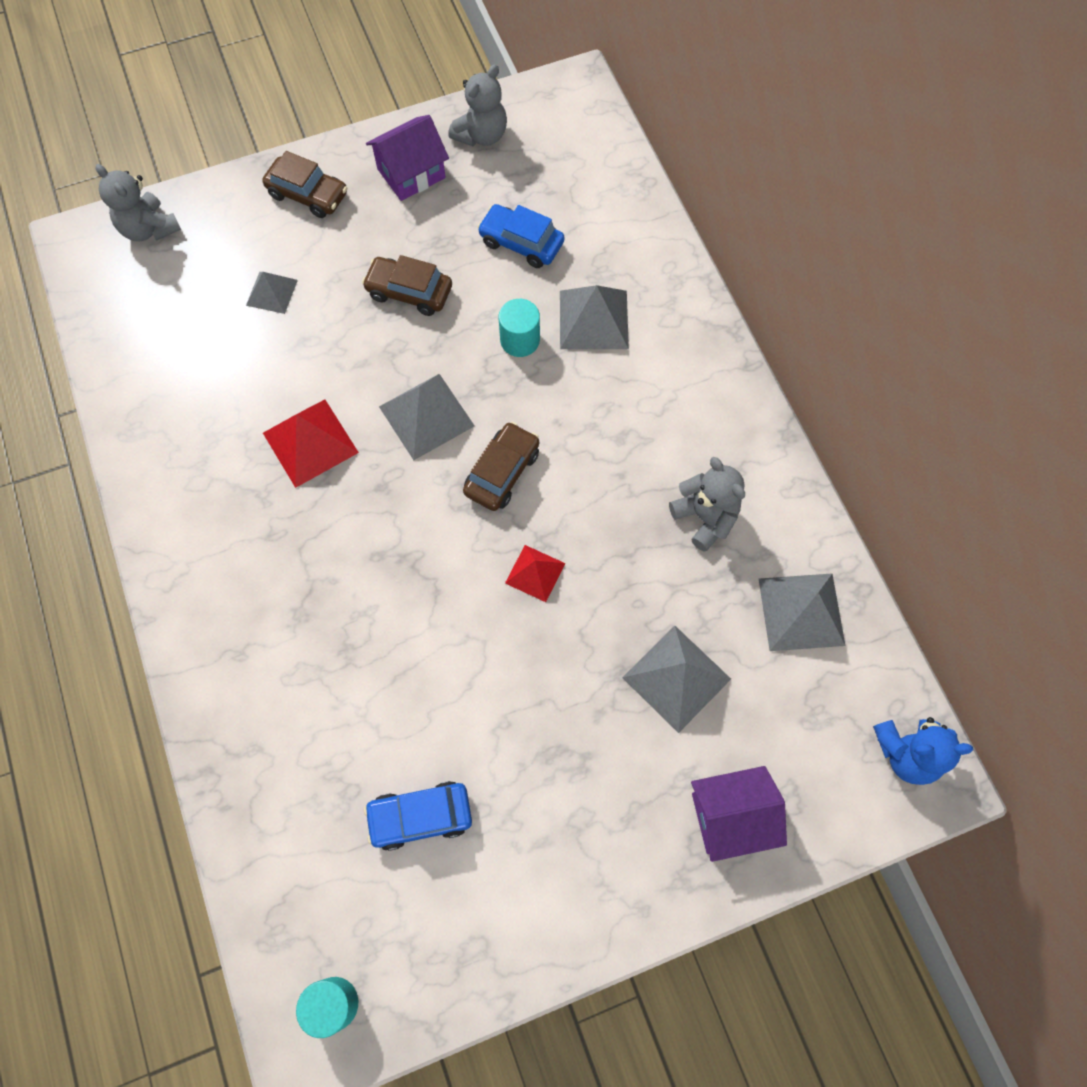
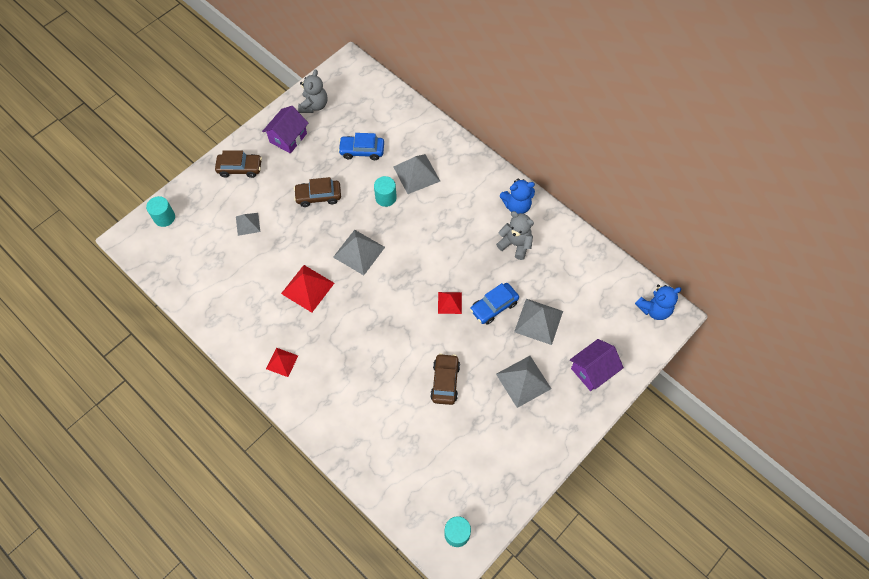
camera: 25 degrees left, 5 degrees down
(149, 229) = (164, 217): grey teddy bear -> turquoise cylinder
(203, 552) = (282, 362): none -> red pyramid
(420, 816) = (453, 434): blue car -> blue car (494, 306)
(502, 472) = (409, 263): brown car -> brown car (445, 382)
(742, 448) = (516, 206): none -> blue teddy bear
(801, 612) = (579, 268): grey pyramid -> grey pyramid (523, 381)

